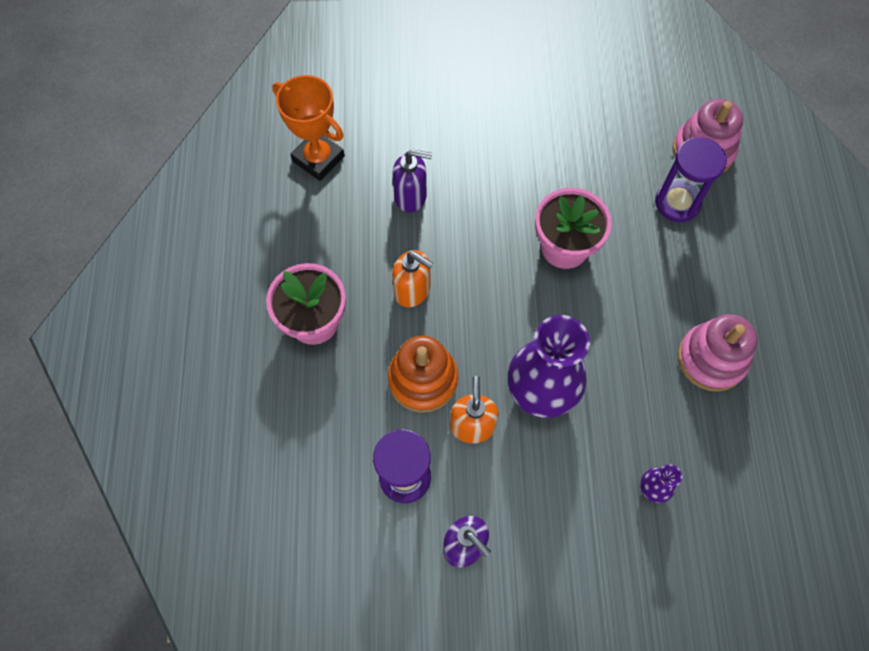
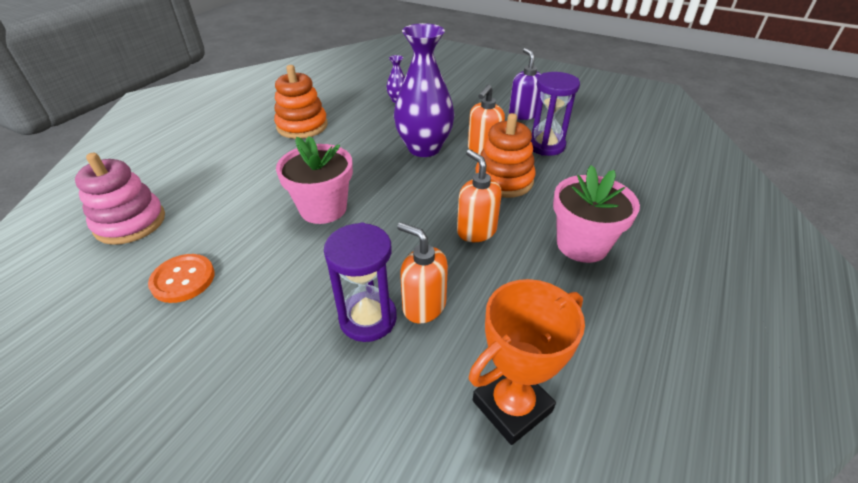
camera: 150 degrees left, 25 degrees down
(318, 159) = (512, 406): orange trophy -> orange trophy turned 75 degrees clockwise
(411, 196) = (423, 306): purple soap dispenser -> orange soap dispenser
(597, 131) = (183, 279): none -> orange button
(677, 203) = (204, 199): purple hourglass -> purple hourglass (368, 318)
(711, 359) = (302, 126): pink stacking toy -> orange stacking toy

